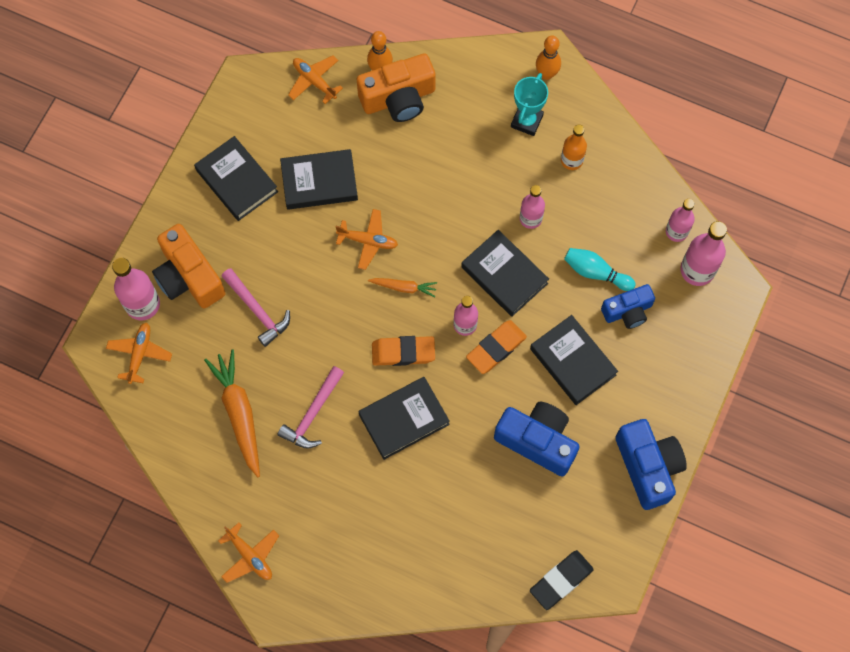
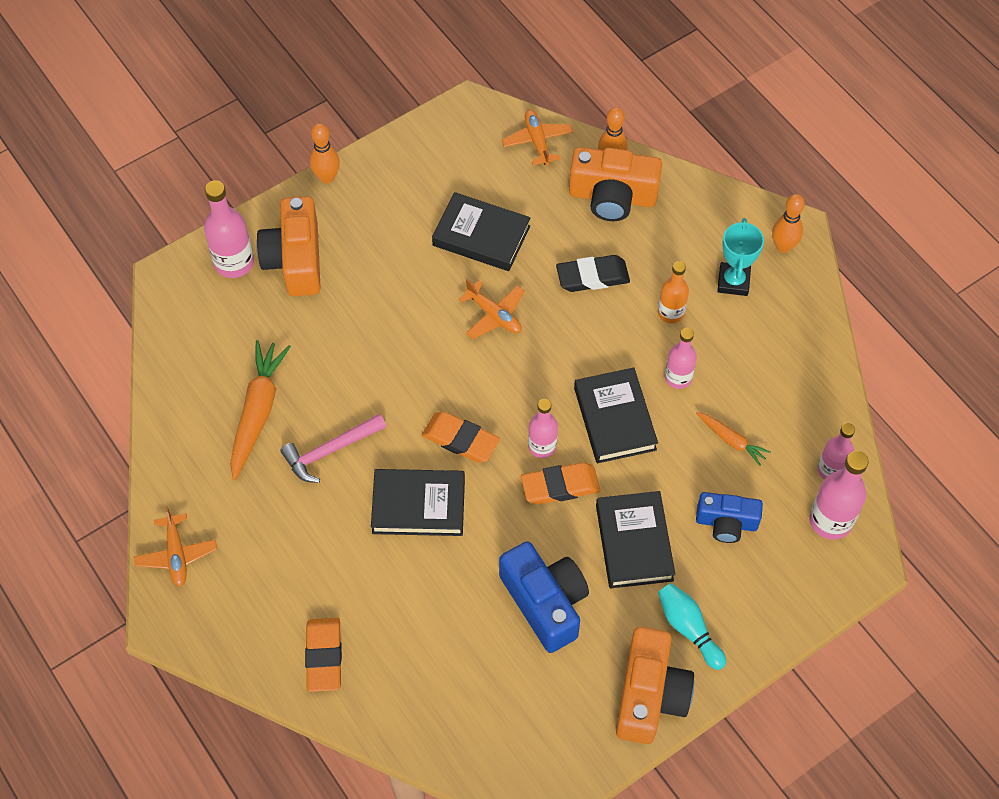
camera: 30 degrees right, 10 degrees down
(140, 354) = (200, 307): orange plane -> none
(170, 196) = (327, 177): none -> orange bowling pin
(237, 181) = (400, 195): black book -> none
(257, 310) = (340, 324): pink hammer -> none
(404, 287) = (502, 377): orange carrot -> orange carrot (731, 440)
(406, 569) = (324, 656): none -> orange eraser
(526, 121) = (733, 281): turquoise trophy -> turquoise trophy turned 45 degrees counterclockwise
(561, 580) = (479, 761): black eraser -> black eraser (592, 276)
(571, 160) = (758, 342): orange bottle -> orange bottle (670, 313)
(596, 272) = (715, 466): turquoise bowling pin -> turquoise bowling pin (688, 628)
(648, 467) = (650, 695): blue camera -> orange camera

